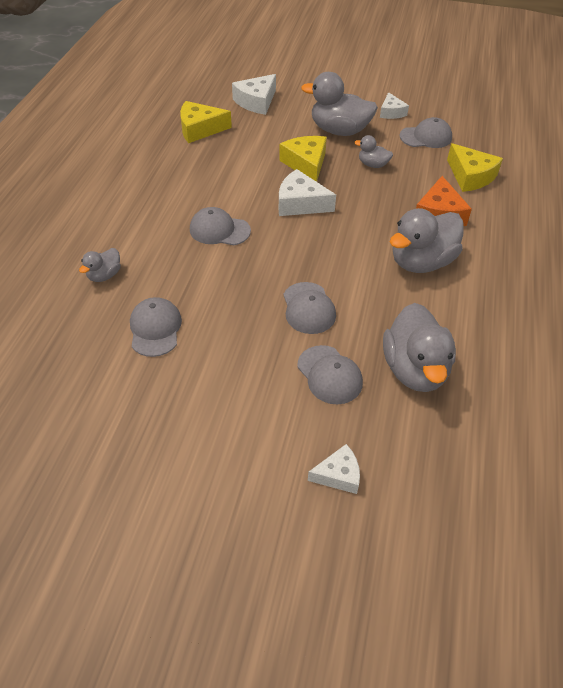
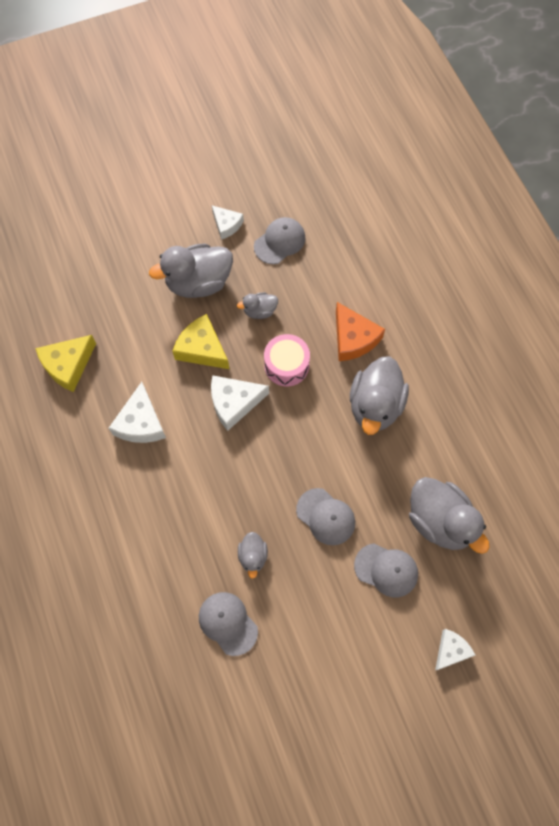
camera: 35 degrees left, 20 degrees up
(104, 275) = (139, 601): grey duck -> grey duck (253, 556)
(219, 230) = (191, 482): grey cap -> none
(256, 102) = (90, 290): white cheese -> white cheese (141, 422)
(365, 203) = (286, 365): none -> pink drum
(470, 176) = (349, 272): yellow cheese -> none

